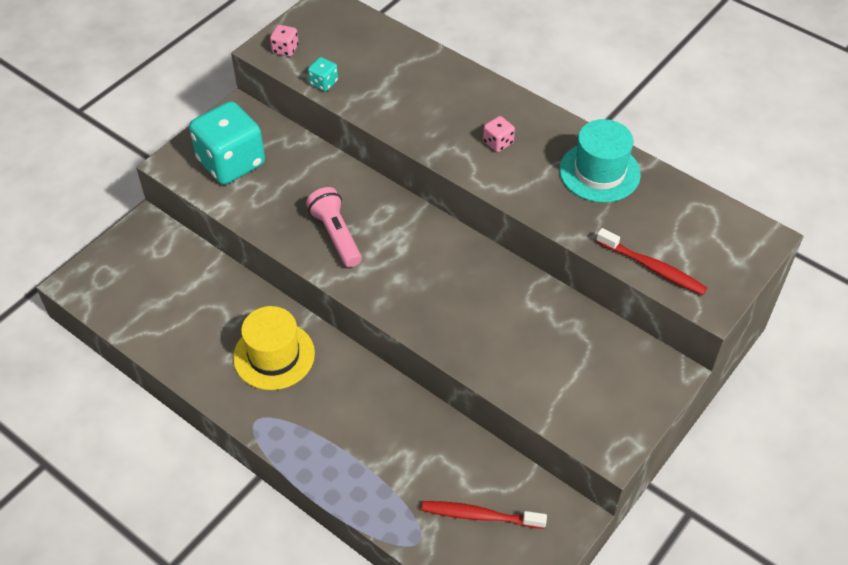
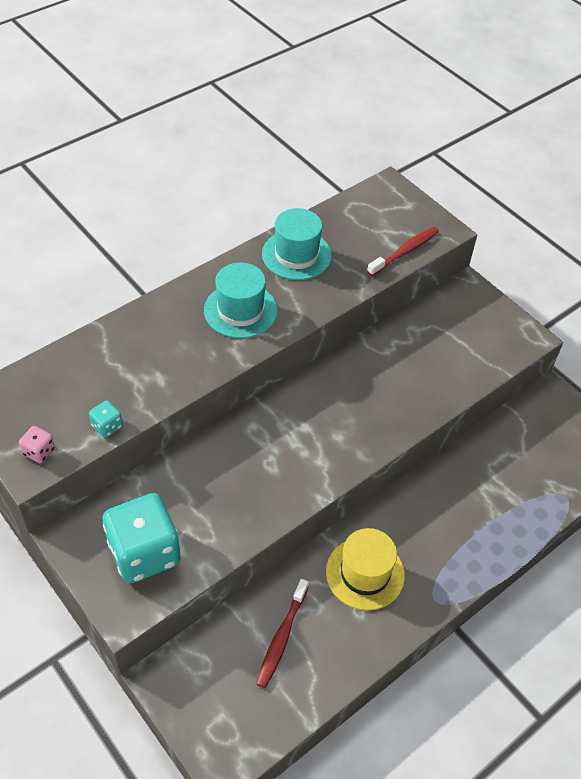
camera: 80 degrees left, 0 degrees up
(336, 235) = (274, 475): pink flashlight -> none
(479, 516) = (546, 451): red toothbrush -> red toothbrush (282, 637)
(498, 143) = (240, 310): pink dice -> turquoise hat

